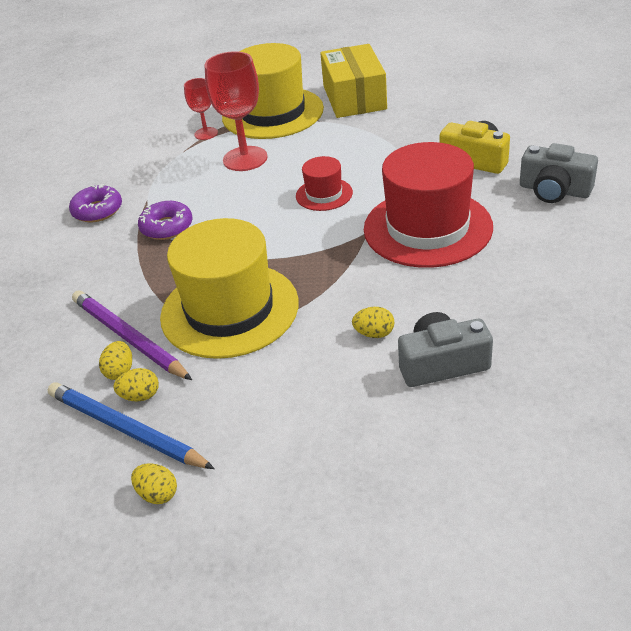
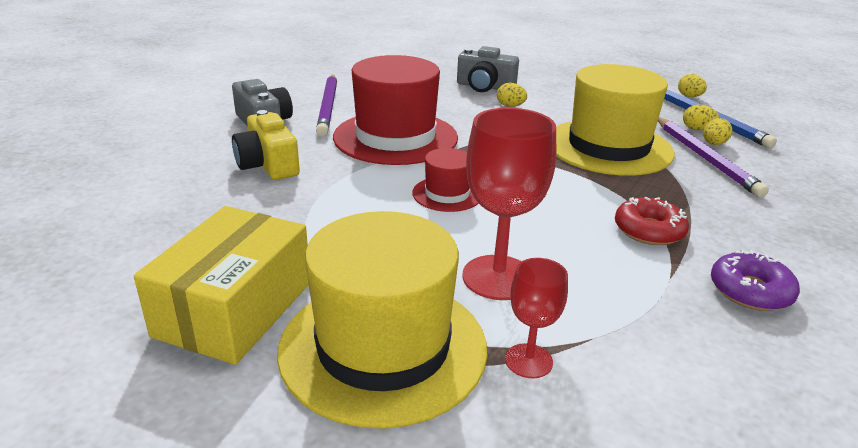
camera: 155 degrees left, 10 degrees down
(167, 227) = (649, 230): purple donut -> red donut
(543, 235) = (328, 107): none -> purple pencil

